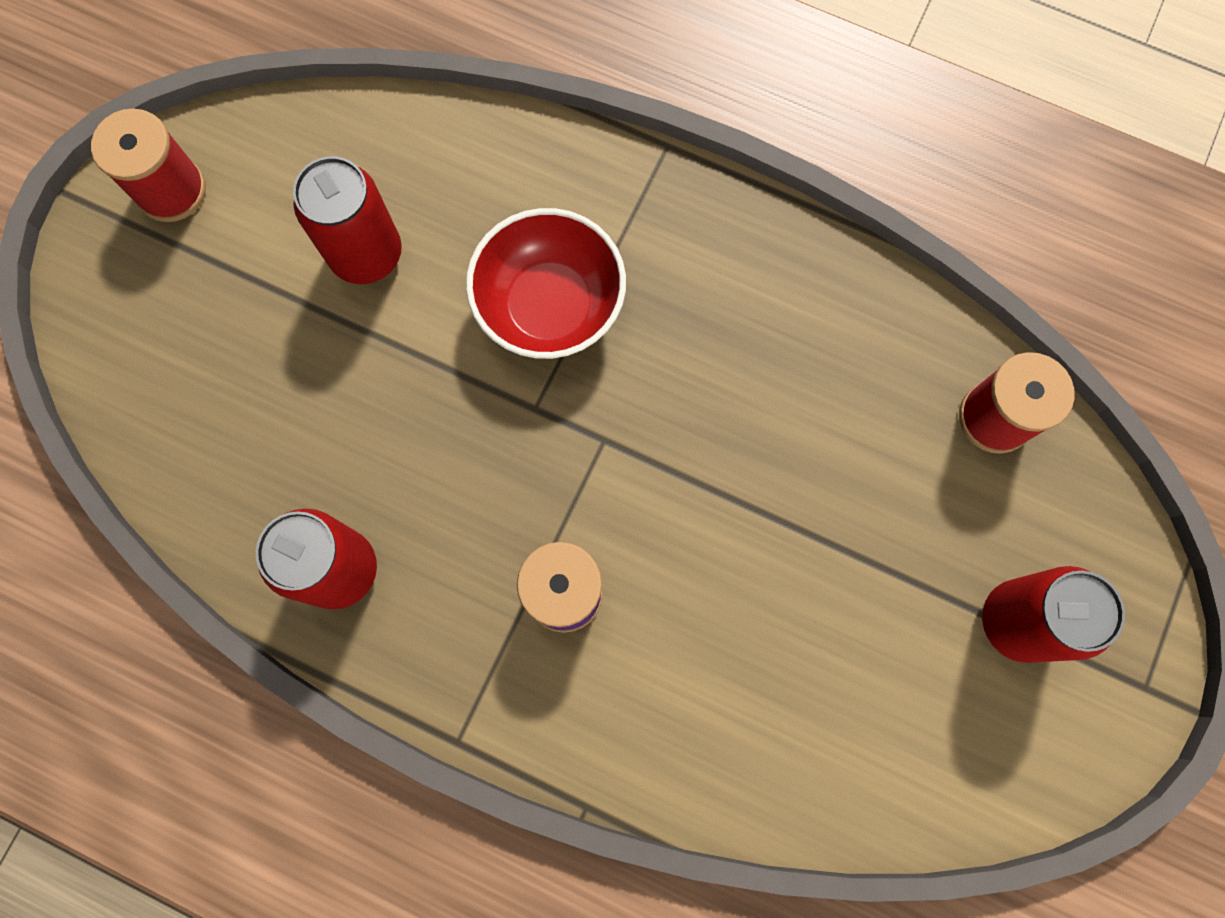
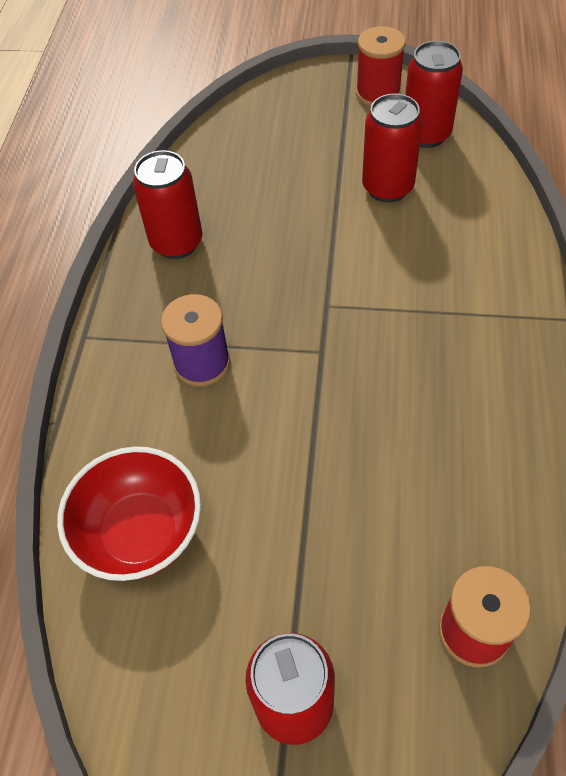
camera: 75 degrees right, 20 degrees down
(289, 164) = (426, 134): none -> red can
(550, 306) = (404, 290): red bowl -> red bowl (141, 532)

